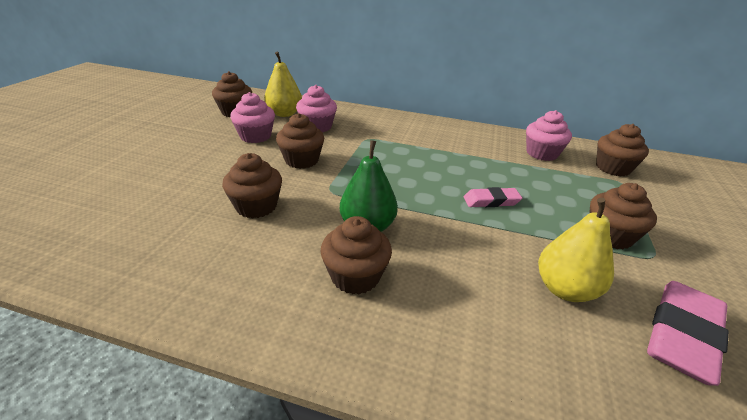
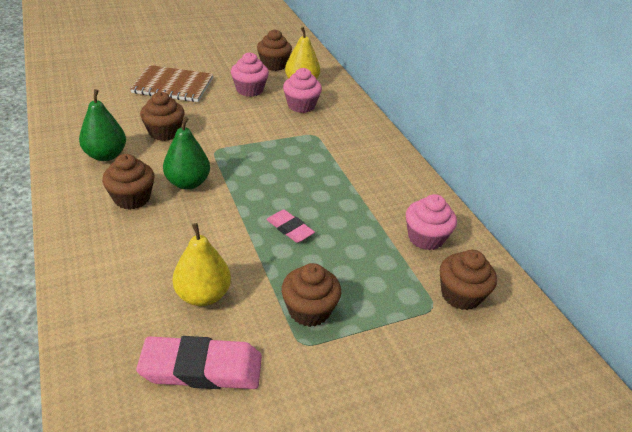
camera: 50 degrees right, 5 degrees up
(176, 168) = (173, 86): none -> brown notebook
(243, 265) = (106, 155): none -> green pear
(301, 160) = (240, 122): brown cupcake -> none

